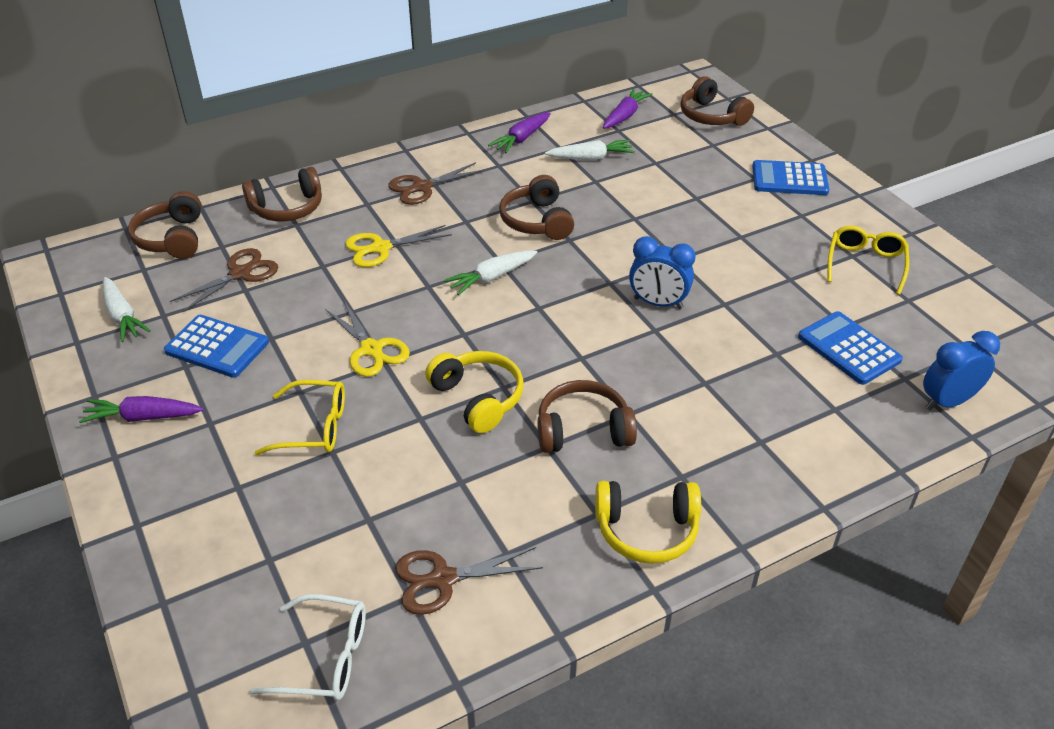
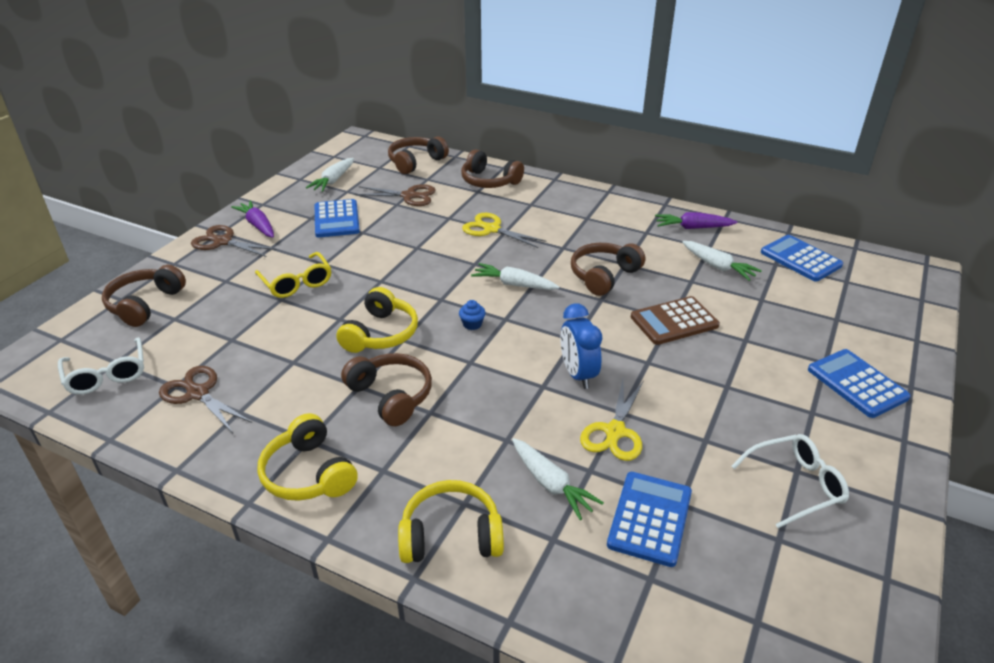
camera: 55 degrees right, 5 degrees down
(371, 349) = (388, 271): yellow scissors -> yellow scissors (615, 431)
(422, 187) = (576, 215): brown scissors -> brown scissors (223, 242)
(526, 331) = (472, 324): none -> blue cupcake
(625, 116) = (800, 259): purple carrot -> blue calculator
(639, 218) = (674, 321): none -> brown calculator
(711, 116) = (878, 302): brown headphones -> brown headphones (145, 304)
(776, 382) = (551, 484): none -> white carrot
(792, 465) = (451, 535): none -> yellow headphones
(865, 264) = (795, 485): yellow glasses -> white glasses
(947, 401) = (649, 628): blue clock -> none

